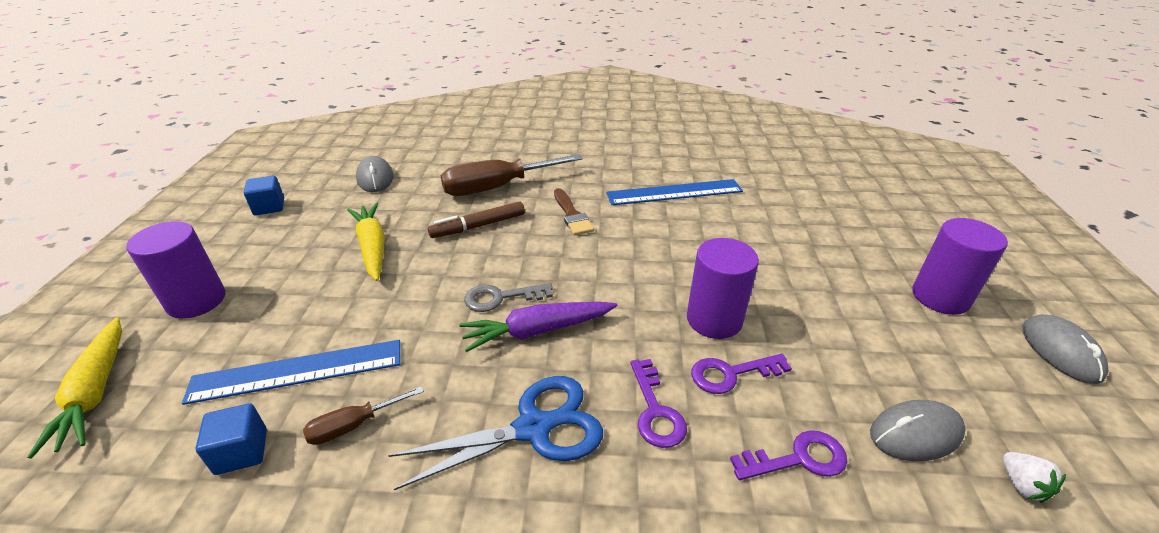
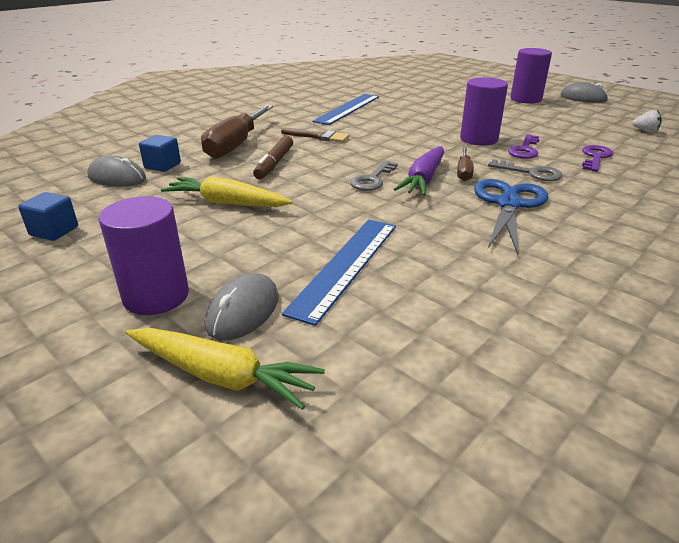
camera: 50 degrees left, 5 degrees down
(241, 451) = (413, 306): blue cube -> blue cube (162, 166)
(354, 425) = (438, 257): brown screwdriver -> brown screwdriver (463, 172)
(655, 410) = (531, 173): purple key -> grey key
(915, 434) = (602, 134): grey mouse -> grey mouse (243, 311)

